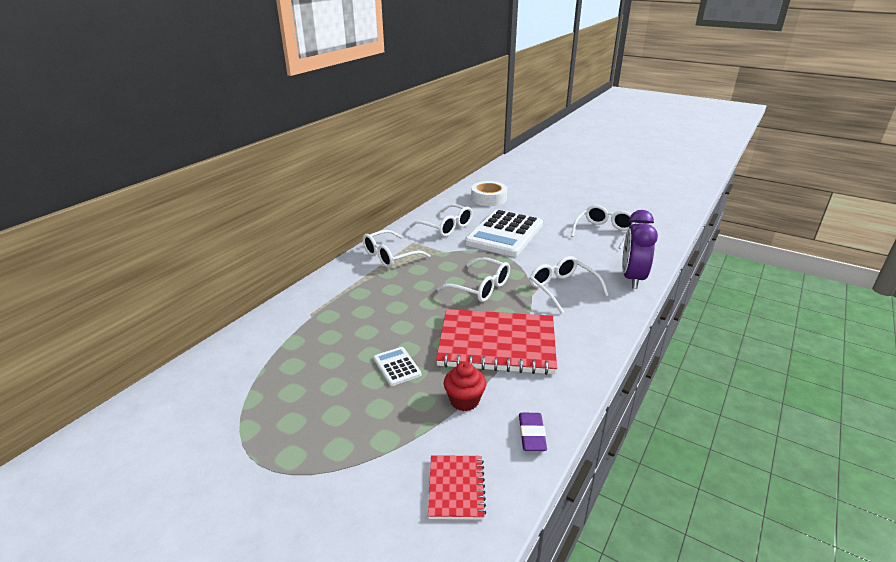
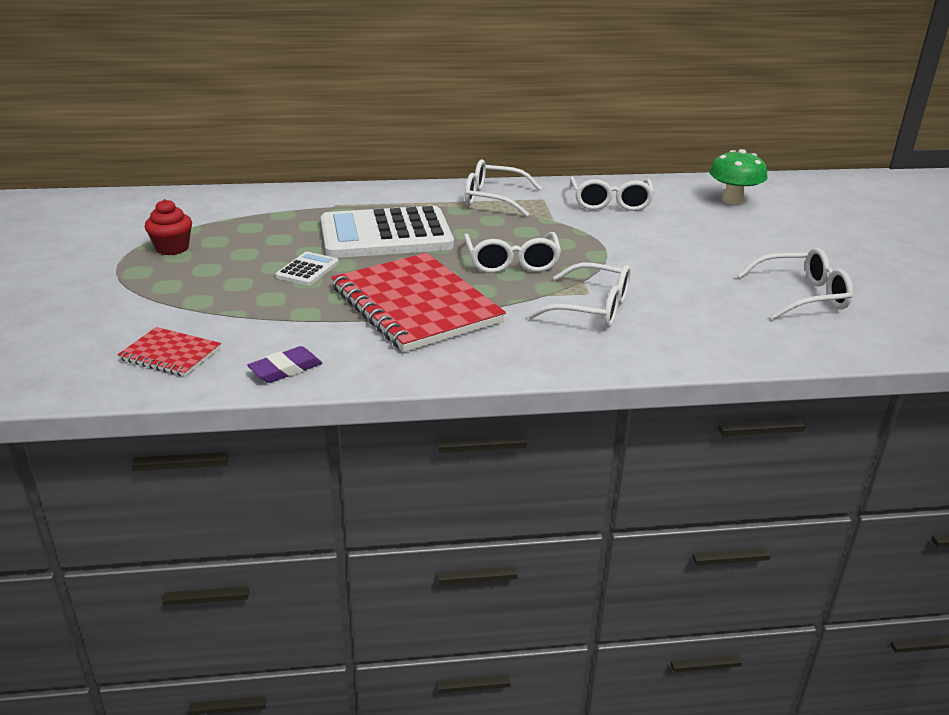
camera: 50 degrees right, 0 degrees up
(456, 488) = (170, 354): red notebook -> red notebook turned 60 degrees clockwise
(464, 400) = (297, 318): red cupcake -> red cupcake (172, 248)
(488, 198) = (733, 200): white tape -> green mushroom
(504, 234) = (660, 237): white calculator -> white calculator (386, 235)
(562, 289) = (592, 308): white glasses -> white glasses turned 90 degrees clockwise
(632, 278) = (706, 348): purple clock -> none

